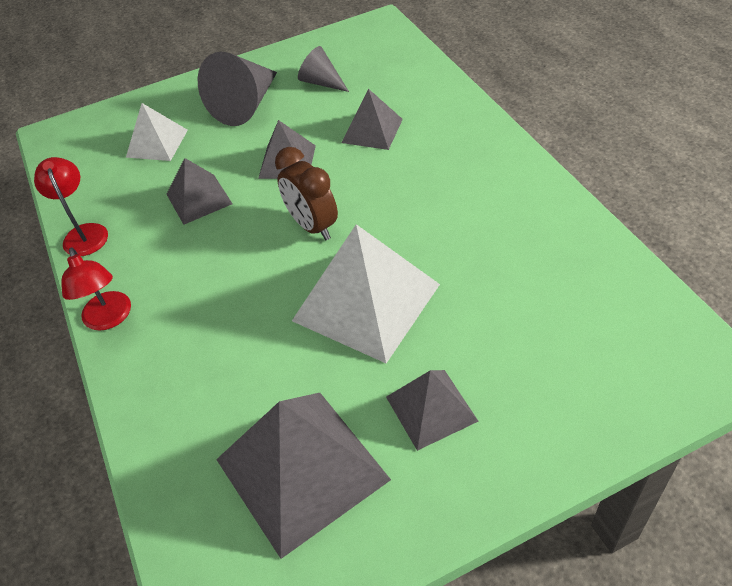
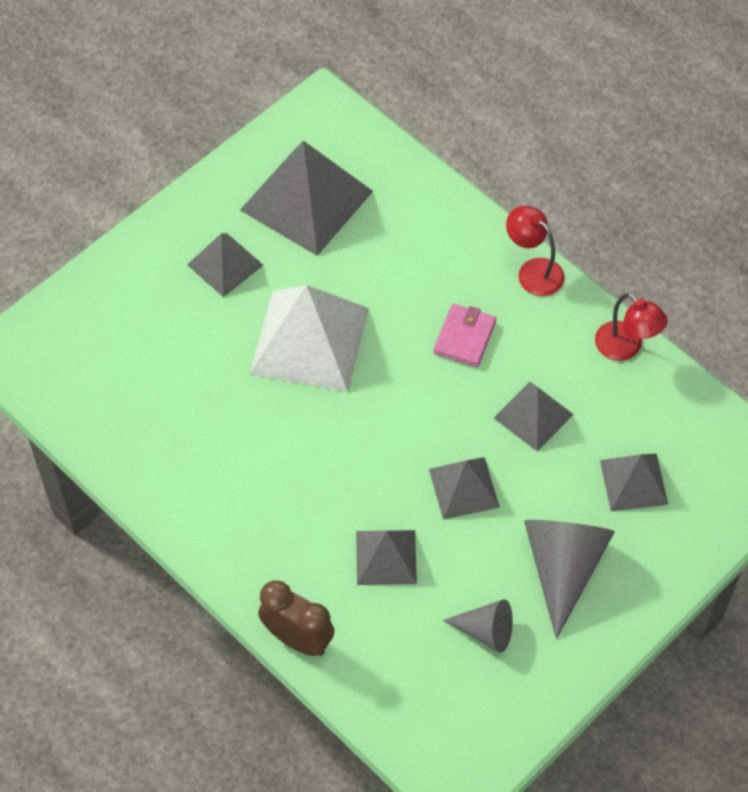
camera: 155 degrees right, 10 degrees up
(157, 143) = (633, 482): white pyramid -> grey pyramid
(215, 272) = (464, 337): none -> pink wallet
(312, 226) = (395, 409): brown clock -> brown clock (297, 639)

